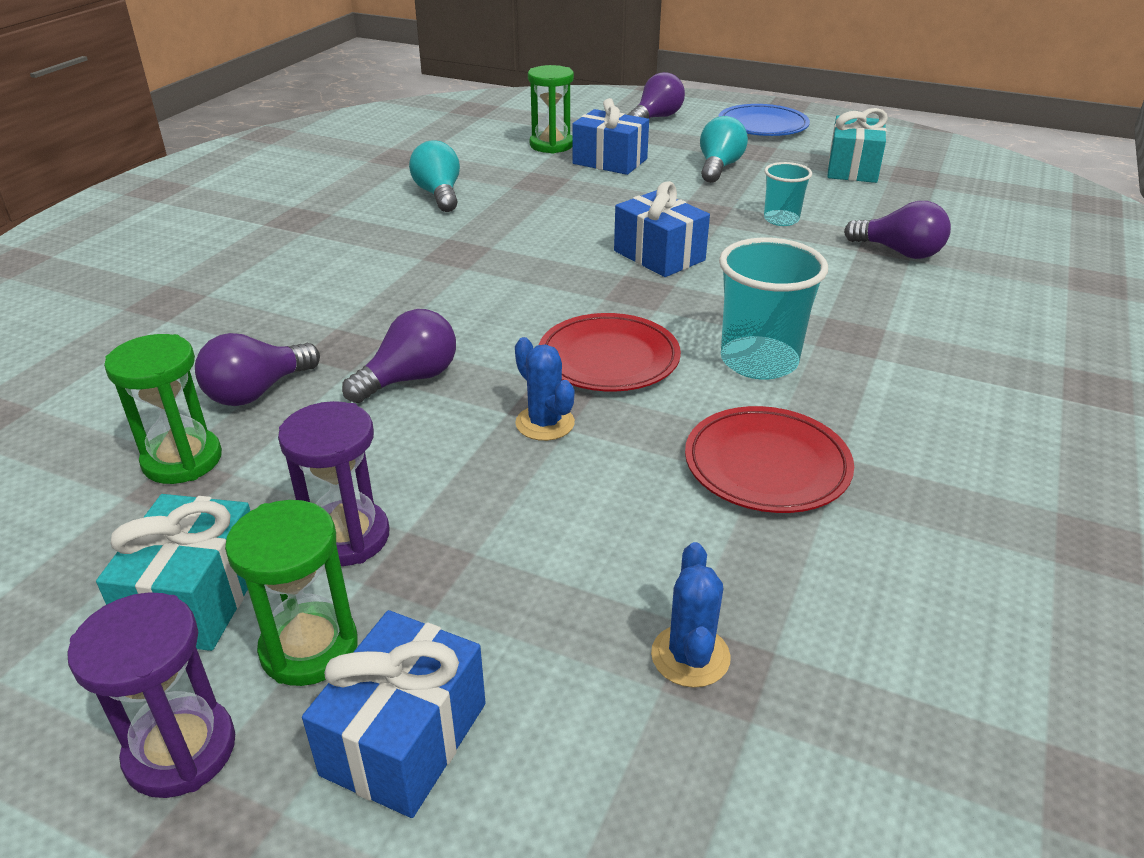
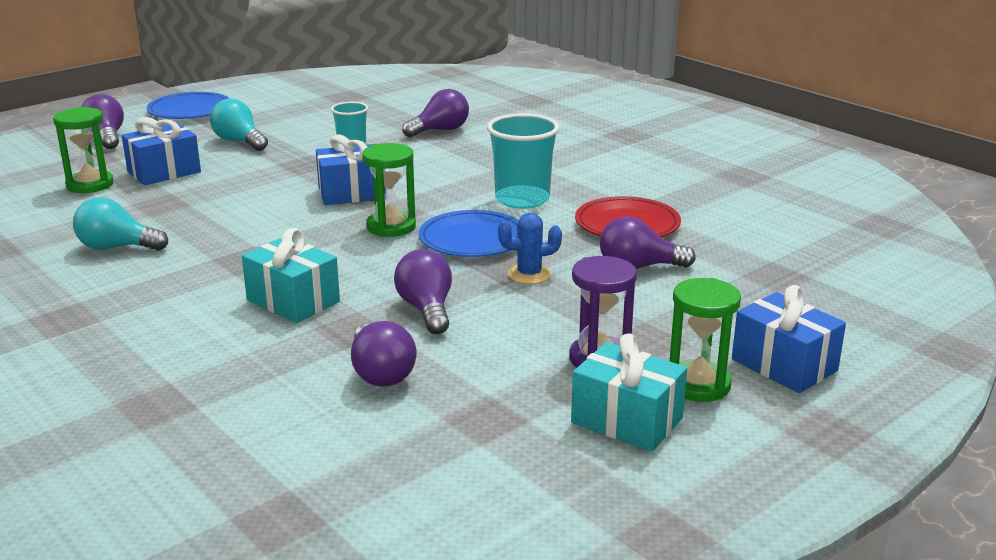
camera: 65 degrees left, 10 degrees down
(180, 750) = (762, 435): purple hourglass -> none
(182, 460) = (452, 414): green hourglass -> green hourglass (391, 227)
(608, 359) = (472, 239): red plate -> blue plate
(634, 509) = (638, 267): none -> purple light bulb
(690, 656) = (763, 280): blue cactus -> none
(852, 169) = (308, 108): turquoise gift -> turquoise gift (293, 301)

